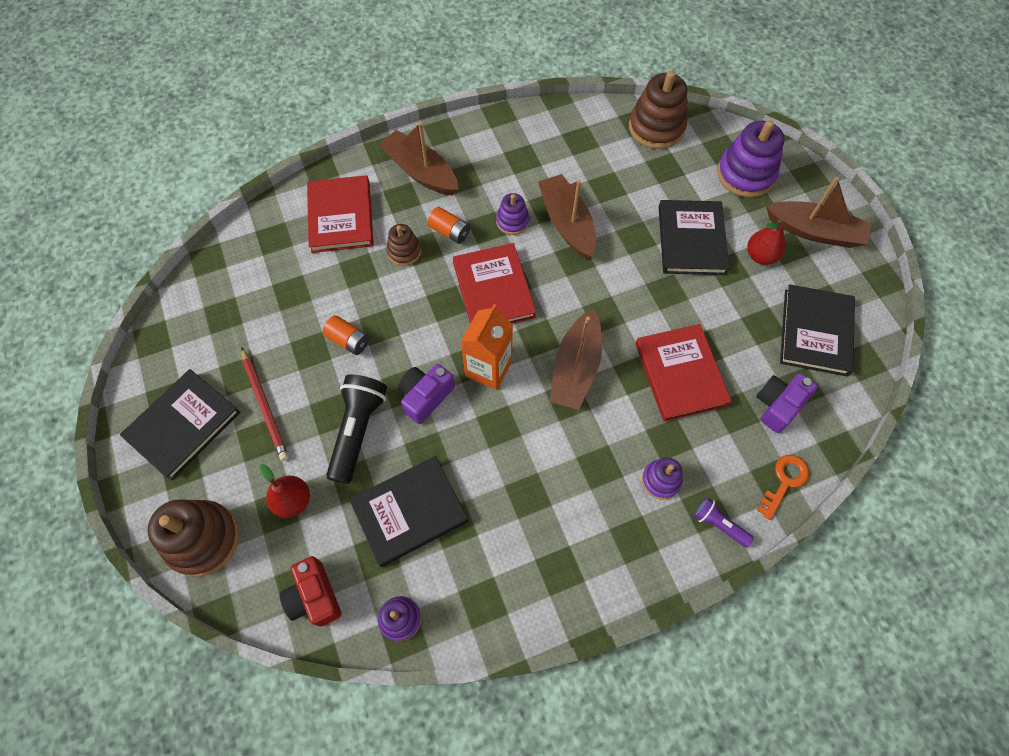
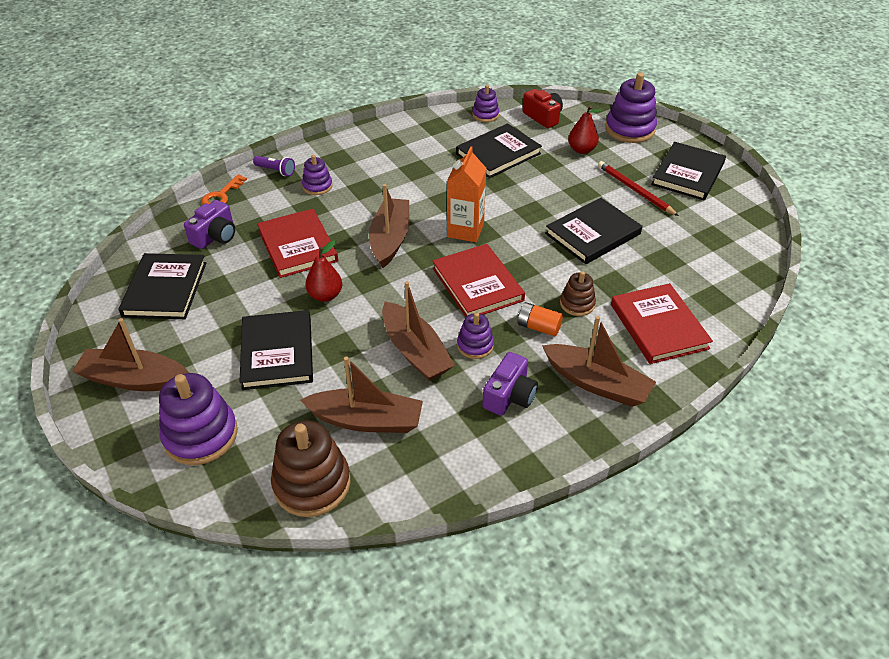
camera: 170 degrees right, 20 degrees down
(203, 539) = (629, 129): brown stacking toy -> purple stacking toy
(348, 340) = (593, 234): orange battery -> black book
(358, 430) = (555, 185): black flashlight -> none
(425, 396) = (511, 209): purple camera -> purple camera (509, 396)
(614, 168) = (366, 420): none -> brown boat
(760, 256) = (203, 347): red pear -> red pear (325, 295)

